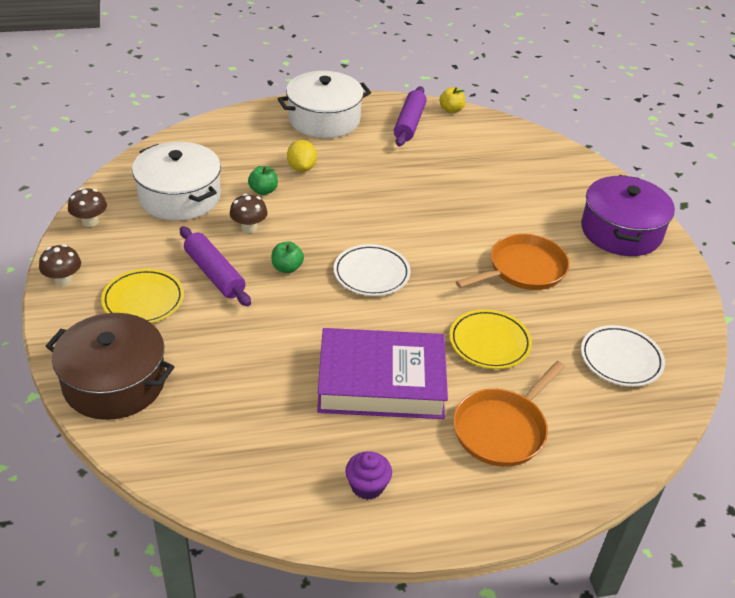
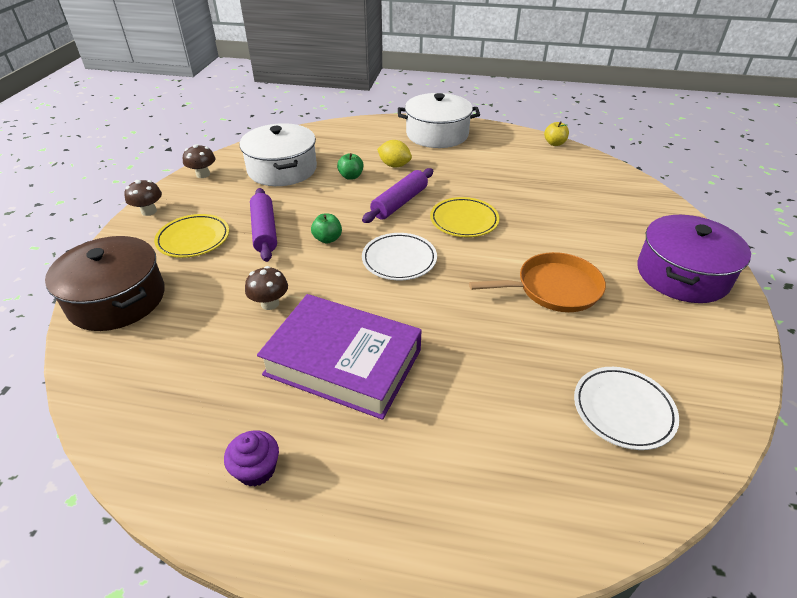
camera: 25 degrees right, 0 degrees up
(249, 227) = (319, 201): brown mushroom -> brown mushroom (270, 303)
(301, 168) = (394, 165): yellow lemon -> yellow lemon turned 75 degrees counterclockwise
(409, 123) = (509, 148): purple rolling pin -> purple rolling pin (399, 203)
(489, 342) = (478, 352): yellow plate -> yellow plate (464, 220)
(502, 429) = (439, 451): orange pan -> none

